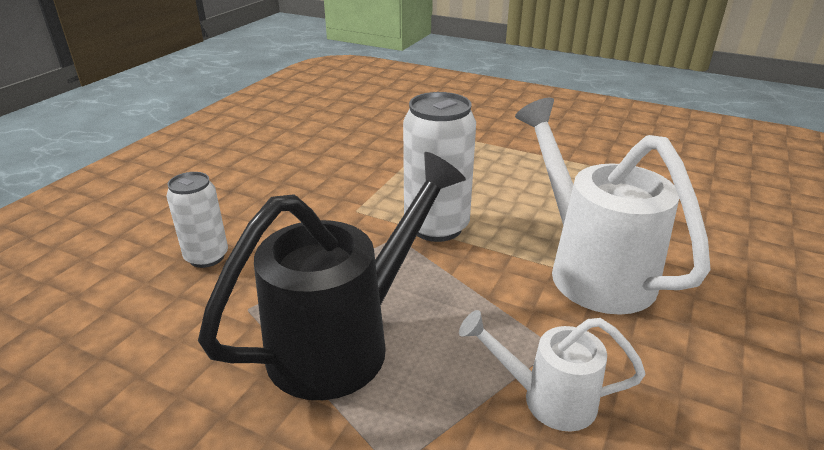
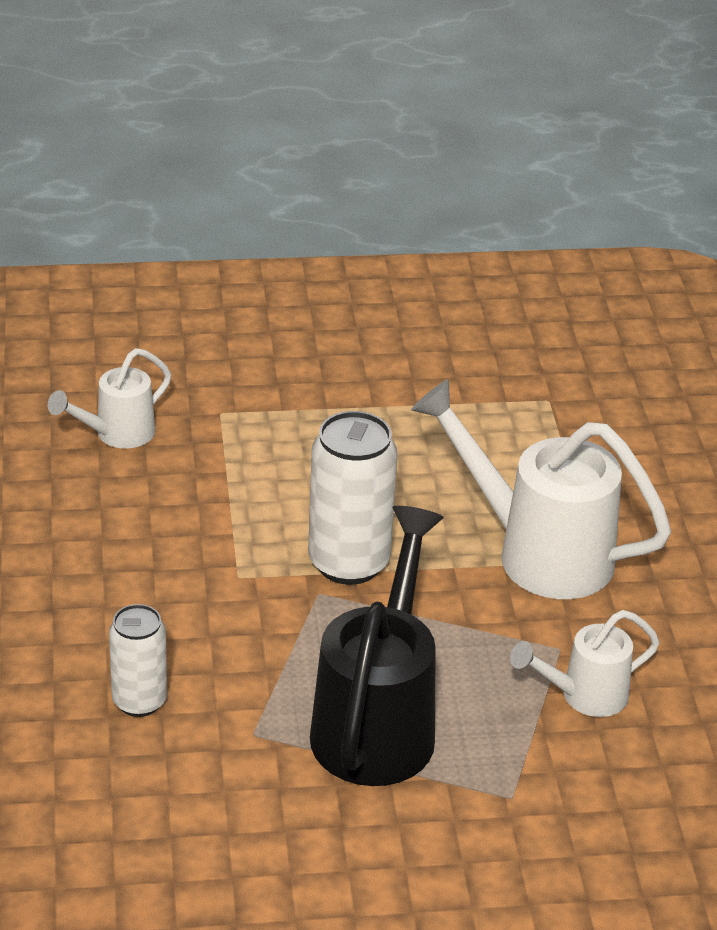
camera: 35 degrees left, 5 degrees up
(370, 127) = (116, 435): none -> white watering can

